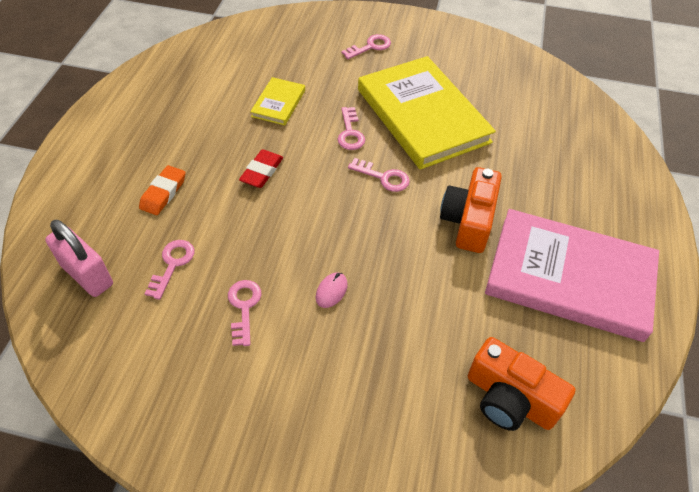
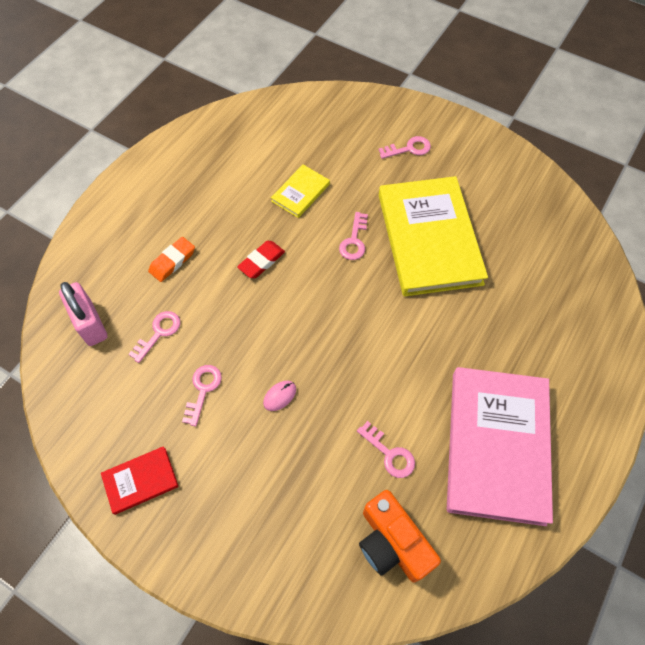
camera: 20 degrees right, 10 degrees up
(205, 420) = (140, 480): none -> red book
(383, 177) = (367, 295): pink key -> pink key (389, 453)
(468, 221) = (427, 362): orange camera -> none
(569, 277) = (497, 445): pink book -> pink book turned 60 degrees clockwise

